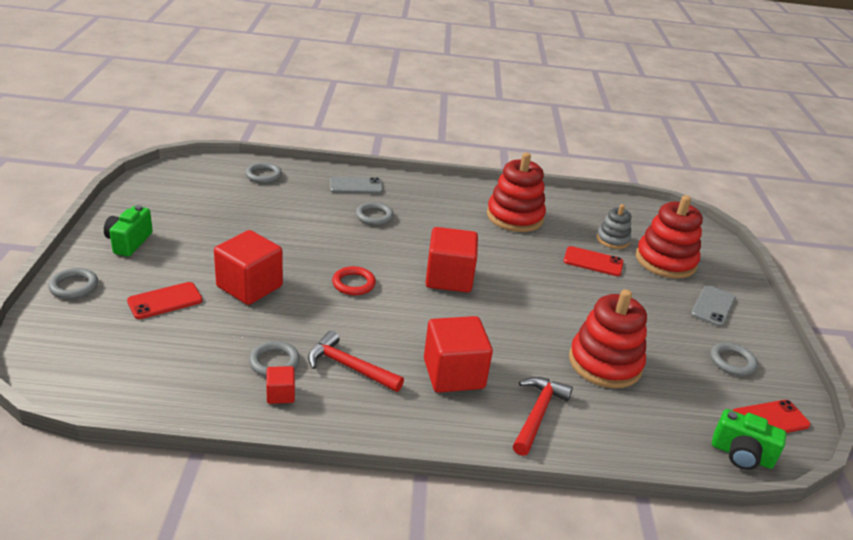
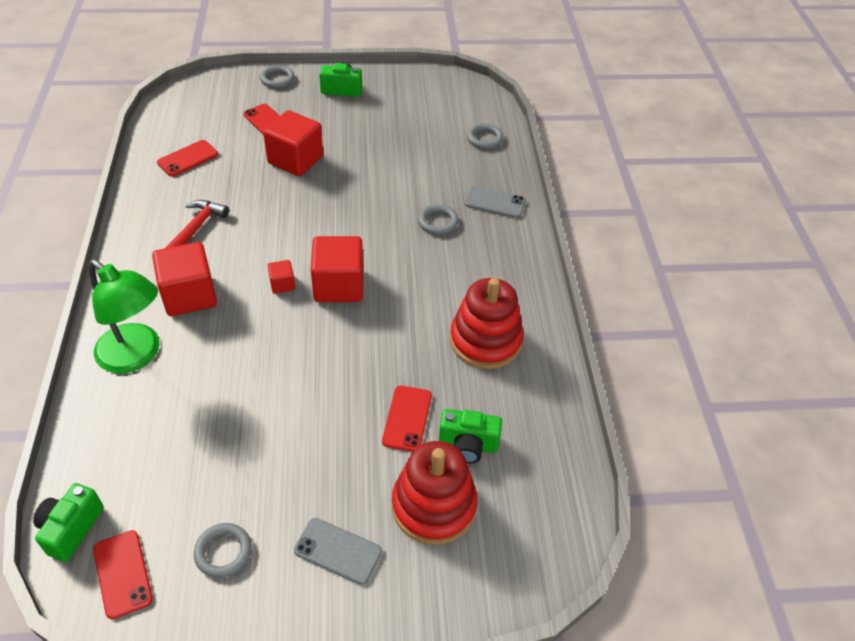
camera: 85 degrees right, 15 degrees up
(210, 369) = (188, 158): none -> red phone
(274, 362) = (198, 188): grey ring -> none
(280, 394) = (161, 197): red cube -> red cube (282, 284)
(353, 284) = (313, 219): red ring -> none
(356, 186) = (495, 202): grey phone -> grey phone turned 60 degrees counterclockwise
(538, 414) = (137, 356): red hammer -> green lamp
(605, 363) = (212, 415): red stacking toy -> none
(612, 240) = (468, 445): grey stacking toy -> green camera

